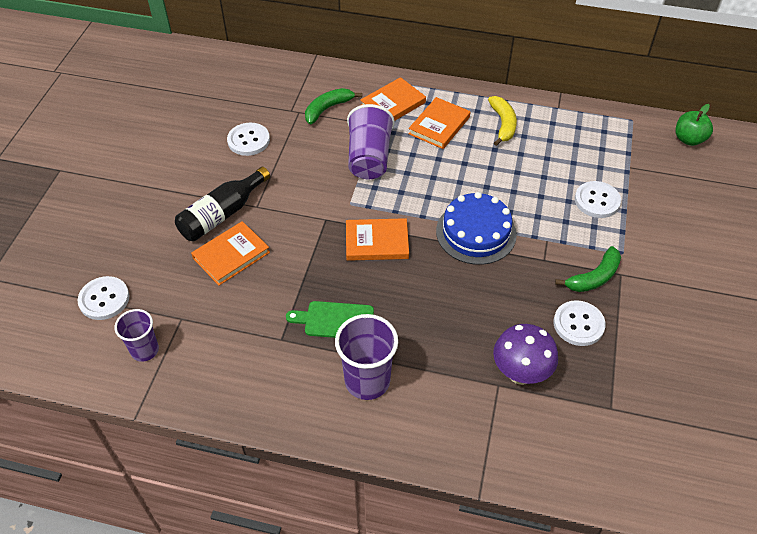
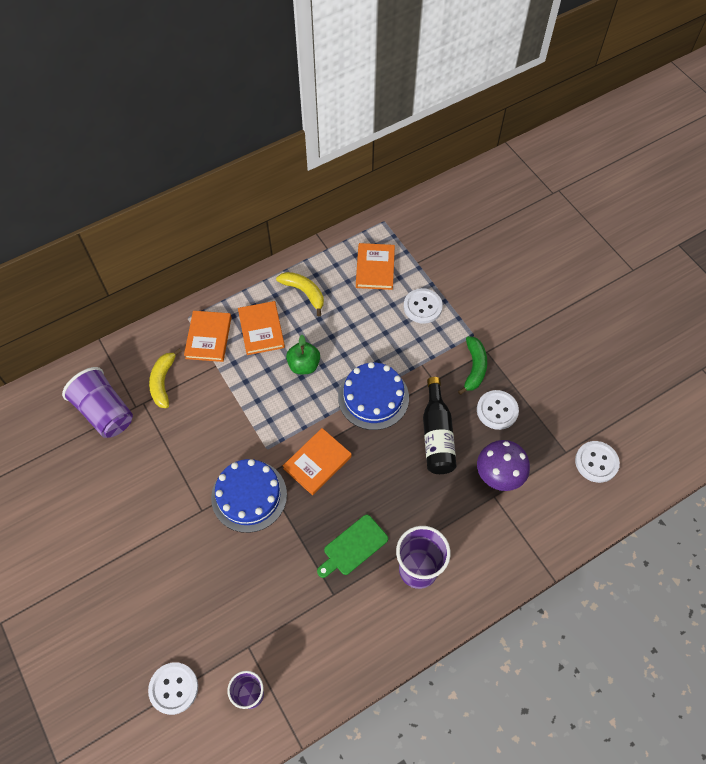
camera: 45 degrees left, 10 degrees up
(222, 214) = (183, 540): black bottle -> black bottle (437, 435)
(231, 255) = (228, 566): orange book -> orange book (375, 268)
(248, 140) = (131, 461): white button -> white button (596, 462)
(300, 223) = (249, 496): none -> blue cake
(327, 109) = (163, 382): green banana -> yellow banana
(369, 158) = (240, 399): purple cup -> purple cup (105, 412)
(689, 139) = (432, 210): green apple -> green apple (304, 365)

